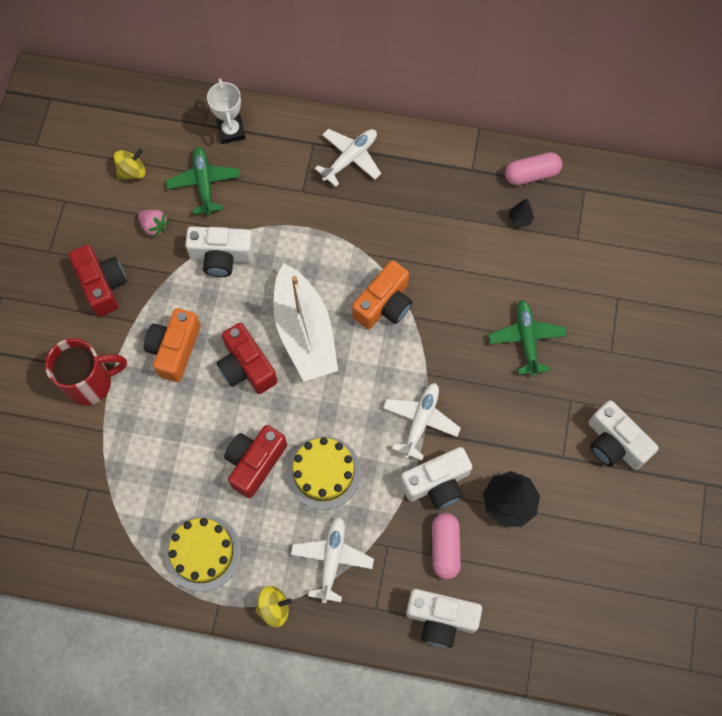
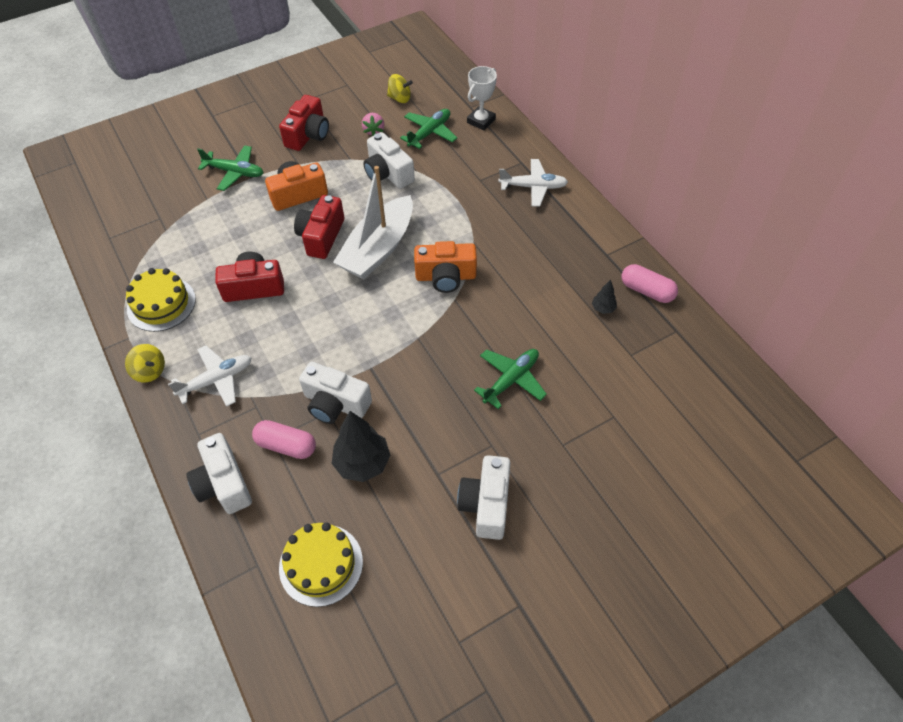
camera: 50 degrees right, 15 degrees down
(90, 383) = (235, 172): red mug -> green plane
(323, 472) = (281, 329): yellow cake -> yellow cake (321, 564)
(420, 421) = (376, 359): white plane -> none
(445, 548) = (286, 445): pink capsule -> pink capsule turned 60 degrees clockwise

